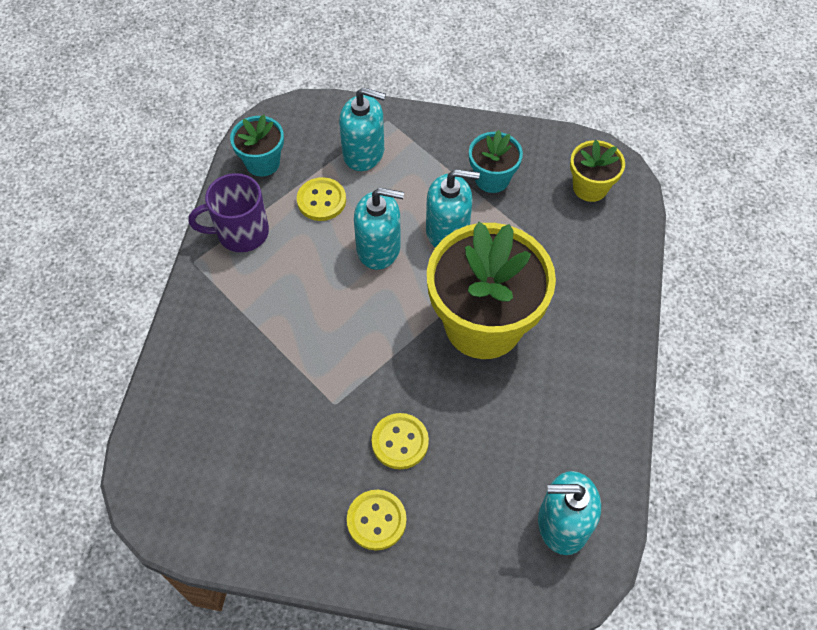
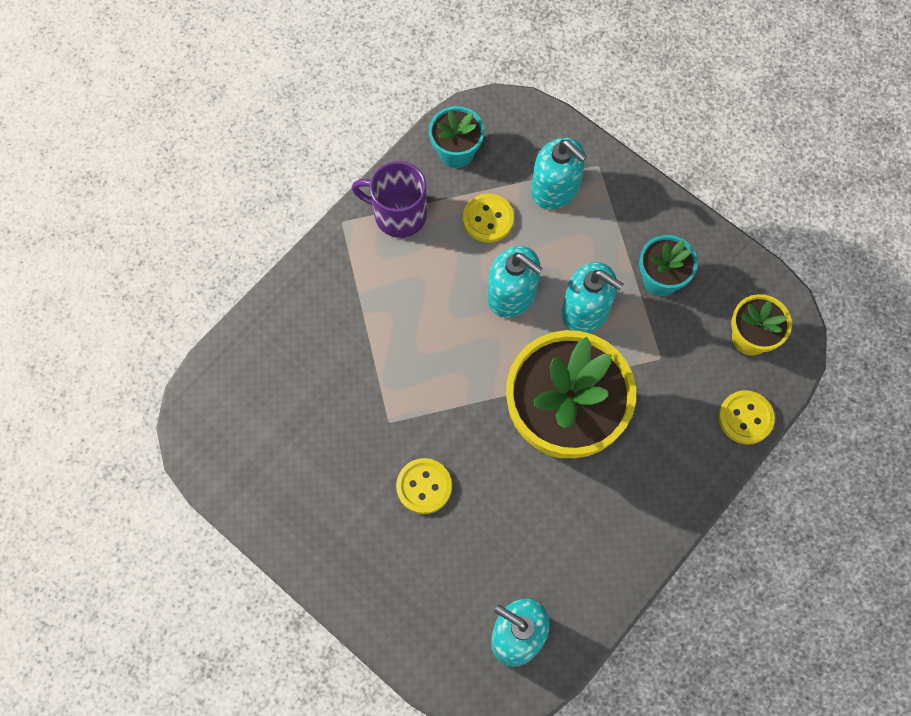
camera: 30 degrees right, 10 degrees up
(376, 520) = (365, 543): yellow button -> yellow button (745, 418)

